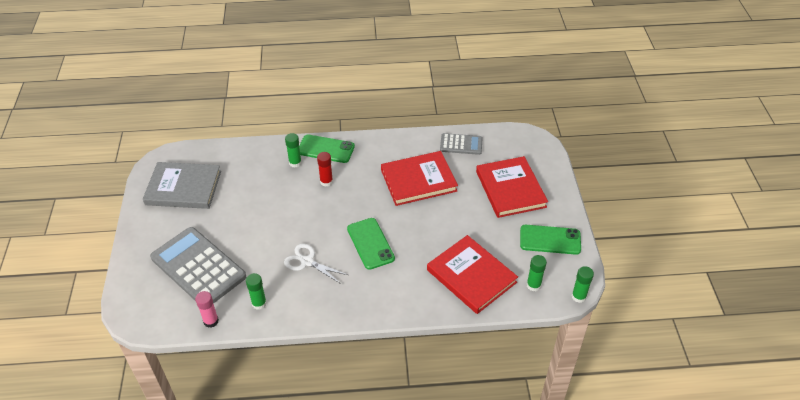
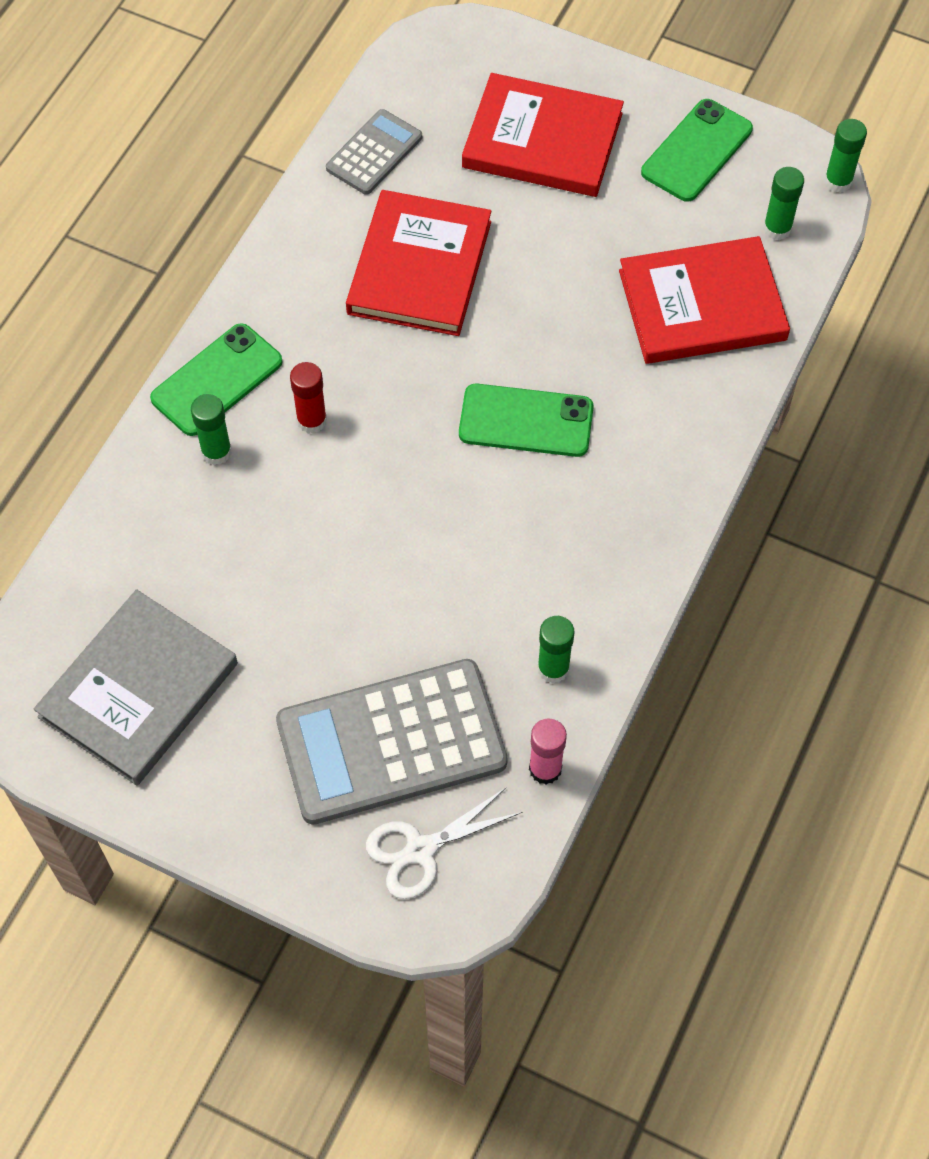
camera: 60 degrees left, 15 degrees up
(307, 261) = (501, 545): white scissors -> white scissors (420, 850)

